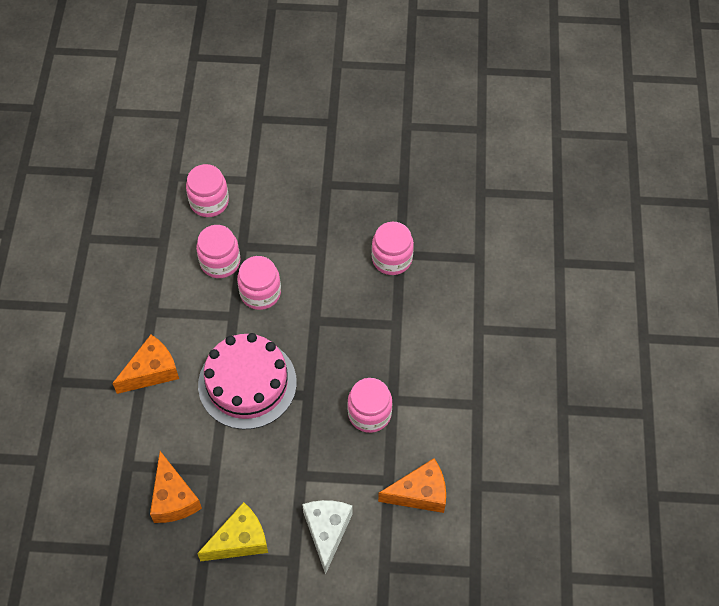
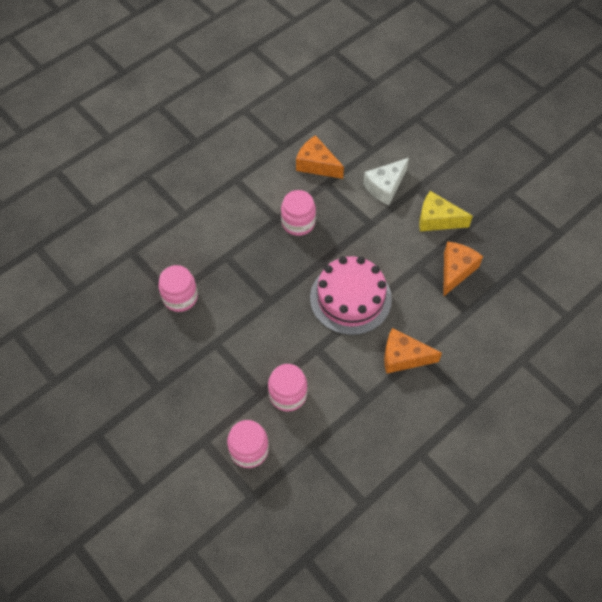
camera: 135 degrees left, 0 degrees up
(260, 293) = (284, 348): pink jar -> none

